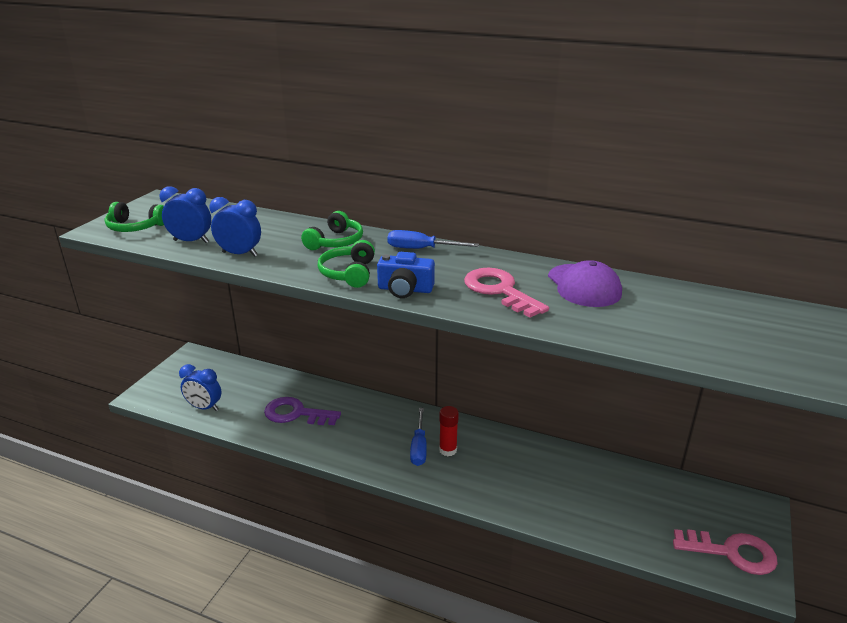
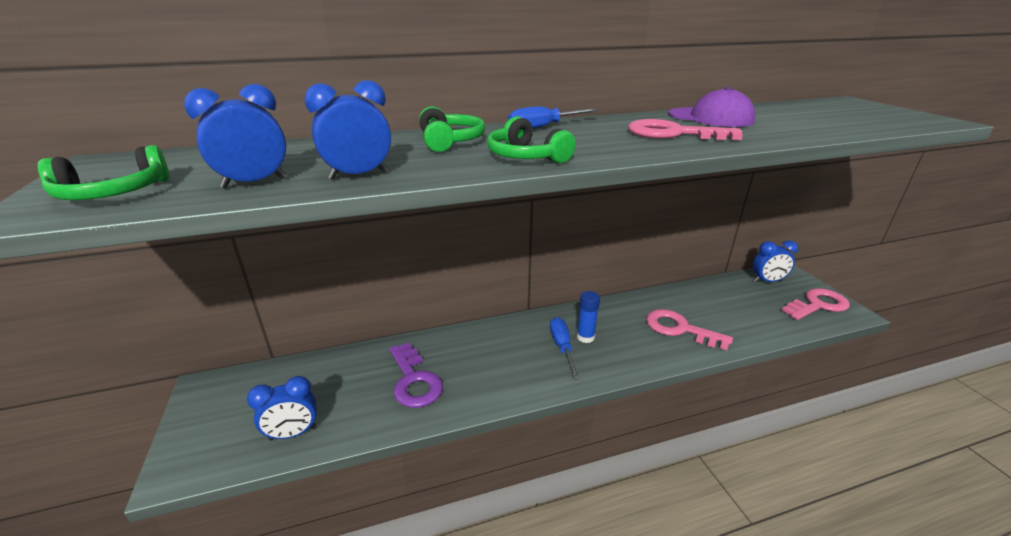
camera: 40 degrees left, 0 degrees up
(296, 413) = (414, 380): purple key -> purple key turned 90 degrees counterclockwise
(405, 289) = (606, 152): blue camera -> none
(419, 447) = (562, 347): blue screwdriver -> blue screwdriver turned 150 degrees counterclockwise
(448, 450) = (585, 337): red glue stick -> blue glue stick
(538, 489) = (680, 329): none -> pink key
(715, 501) = (767, 281): none -> blue clock

